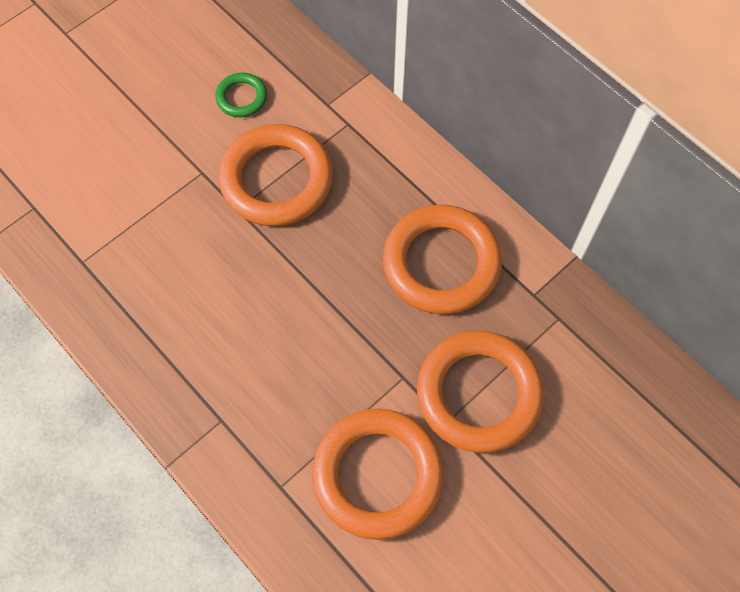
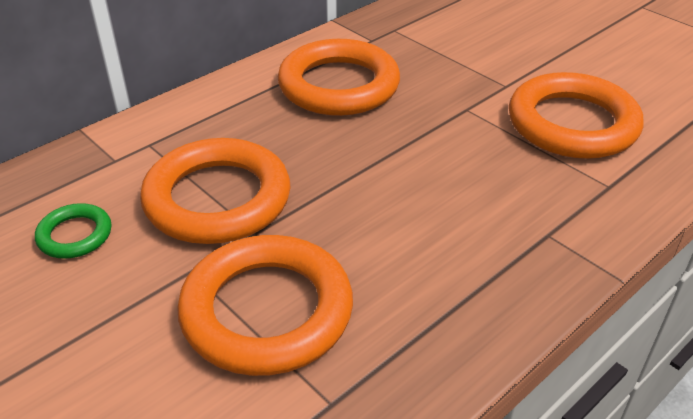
camera: 90 degrees left, 25 degrees down
(478, 394) = (474, 69): orange ring -> orange ring (267, 311)

